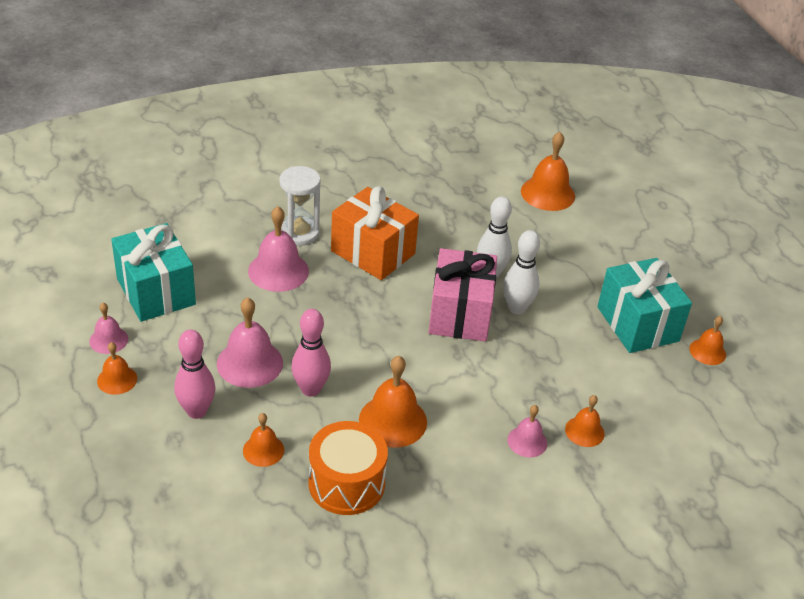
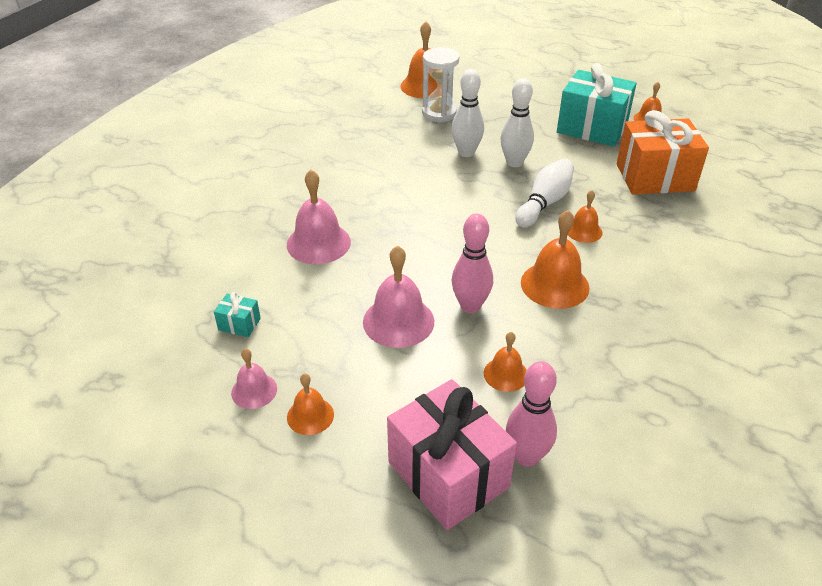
camera: 40 degrees left, 0 degrees up
(156, 291) = (239, 324): turquoise gift -> turquoise gift, size x0.42
(196, 411) = (413, 387): pink bowling pin -> pink bowling pin (526, 456)
(299, 233) = (294, 208): white hourglass -> white hourglass (439, 113)
(346, 483) = (594, 349): orange drum -> none
(373, 252) = (369, 187): orange gift -> orange gift (655, 177)
(460, 314) = (487, 188): pink gift -> pink gift (448, 474)
(487, 357) = (544, 203): none -> white bowling pin
(527, 441) = (647, 236): pink bell -> none
(584, 431) = (665, 207): orange bell -> orange bell (583, 231)

